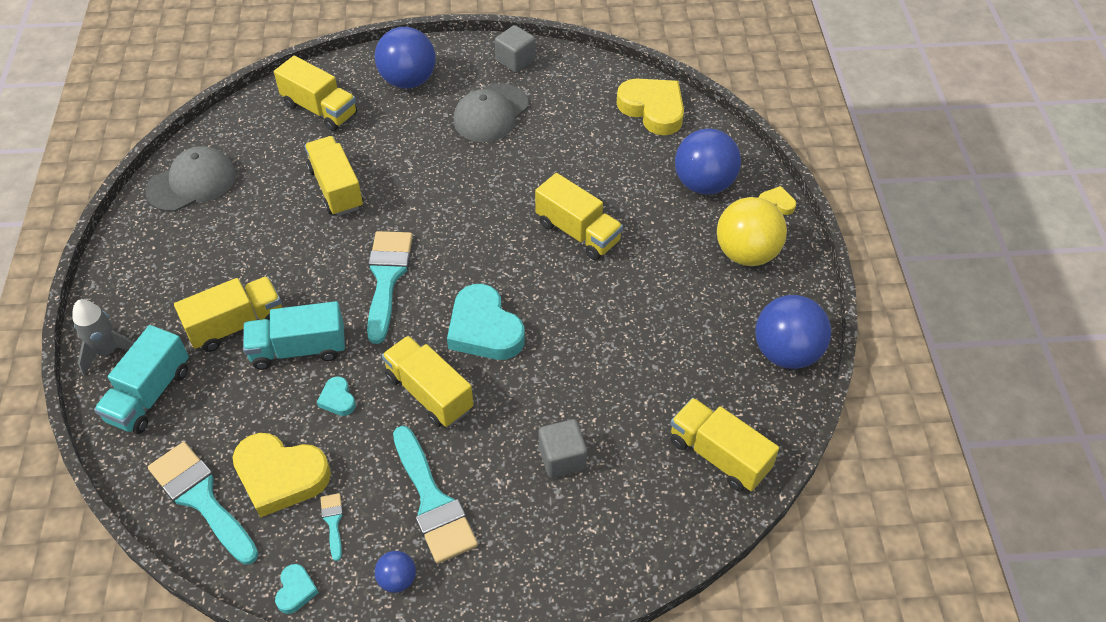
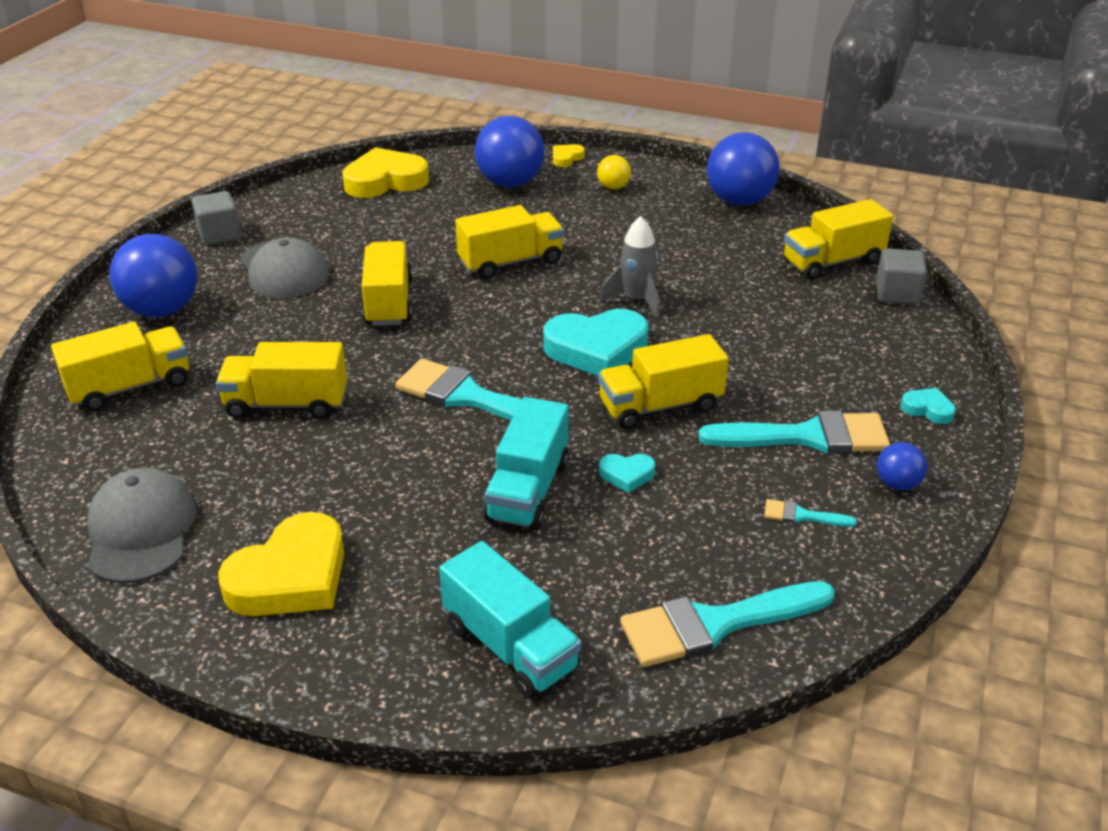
camera: 65 degrees left, 15 degrees down
(108, 351) = (397, 680): grey rocket -> grey rocket (636, 300)
(236, 325) = (447, 537): yellow truck -> yellow truck (389, 302)
(280, 476) = (716, 545): yellow heart -> yellow heart (291, 576)
(296, 590) = (885, 565): turquoise heart -> turquoise heart (927, 409)
(562, 458) = (793, 343): grey cube -> grey cube (897, 294)
(746, 253) = (613, 187): yellow ball -> yellow ball, size x0.49

